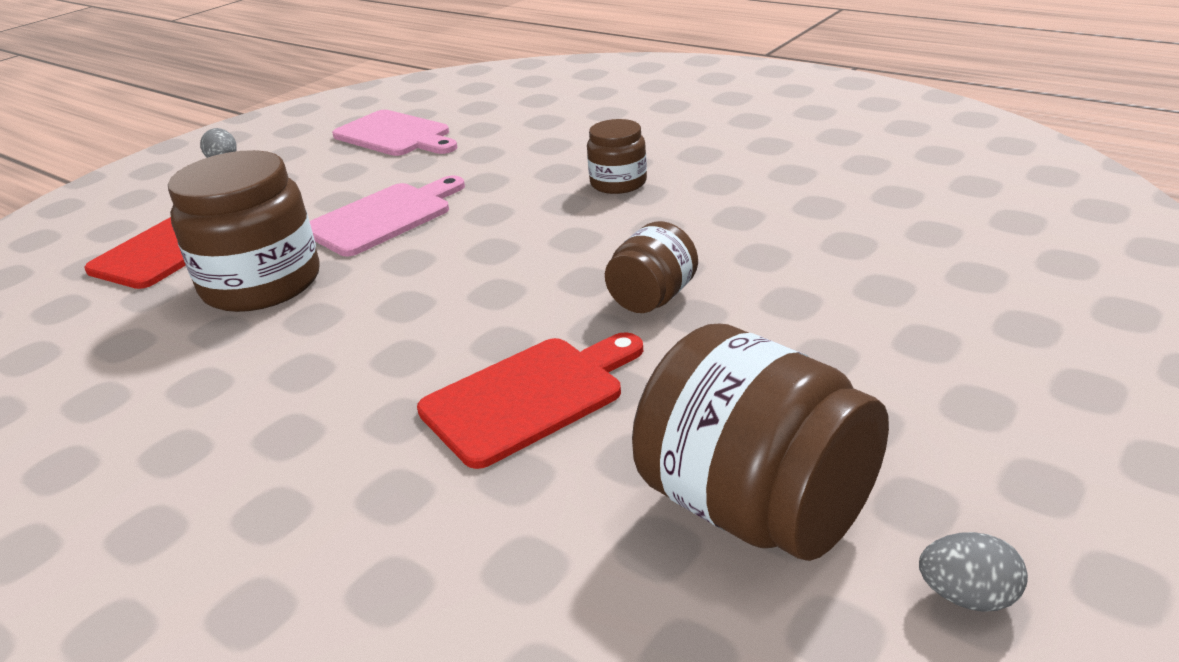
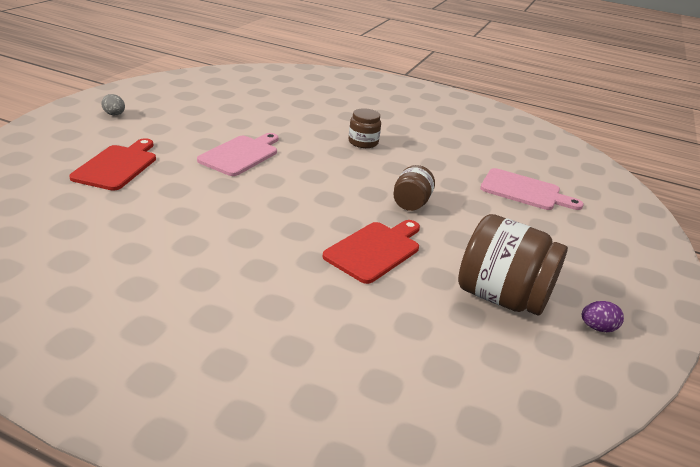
camera: 20 degrees left, 0 degrees up
(261, 283) = (190, 190): brown jar -> none
(395, 135) = (218, 105): pink cutting board -> pink cutting board (524, 191)
(967, 596) = (597, 328): grey egg -> purple egg

